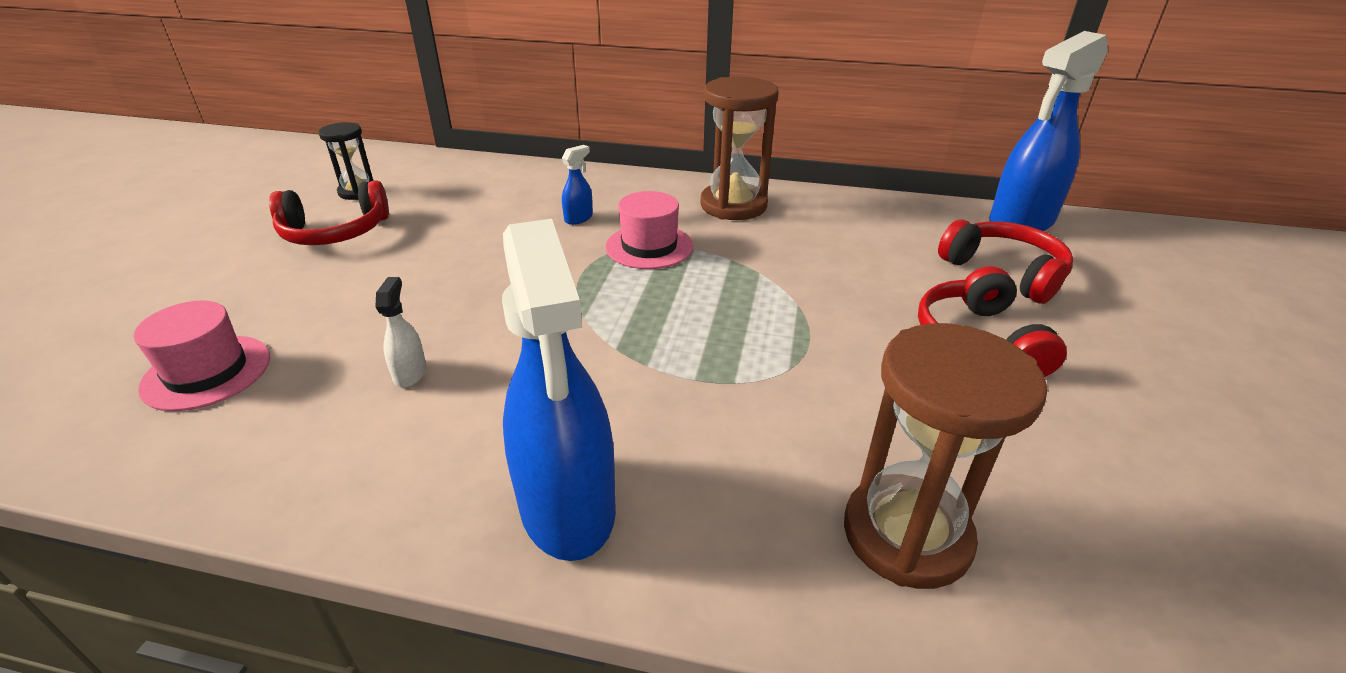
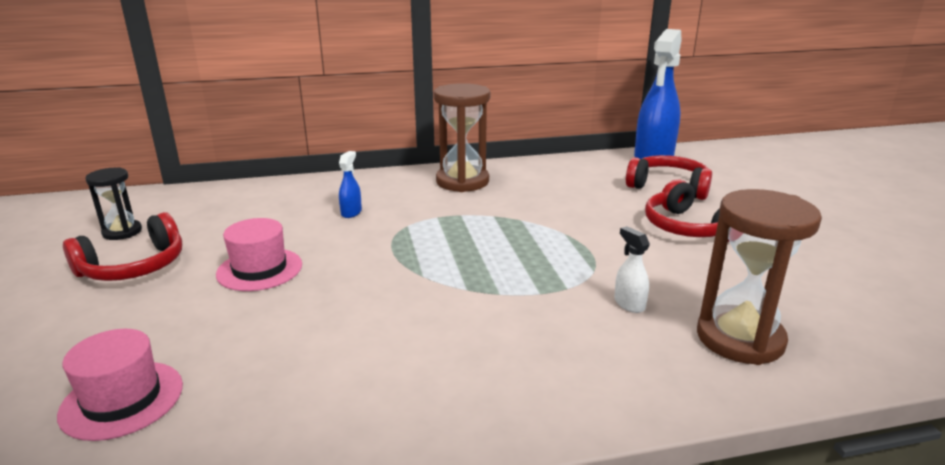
camera: 25 degrees left, 10 degrees down
(410, 373) = (320, 347): white spray bottle -> white spray bottle (629, 304)
(567, 507) = (529, 391): blue spray bottle -> none
(649, 246) = (426, 220): pink hat -> pink hat (259, 269)

